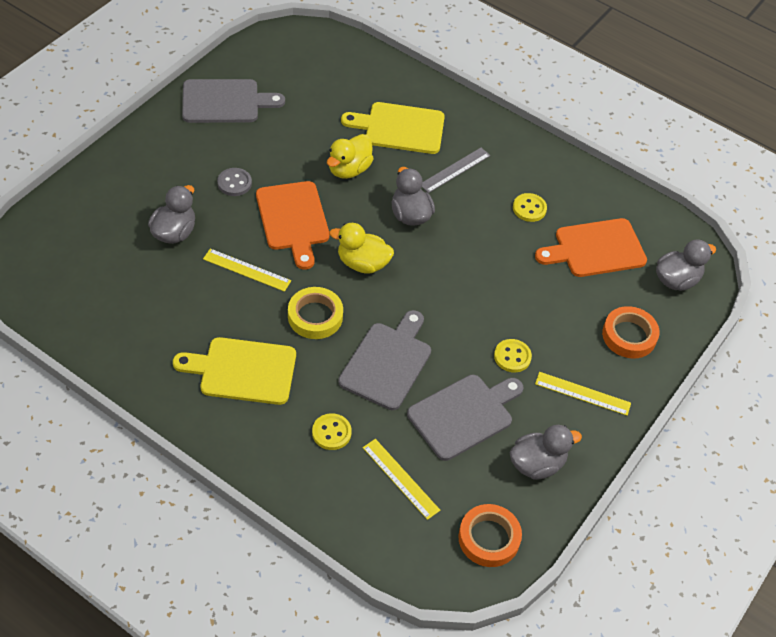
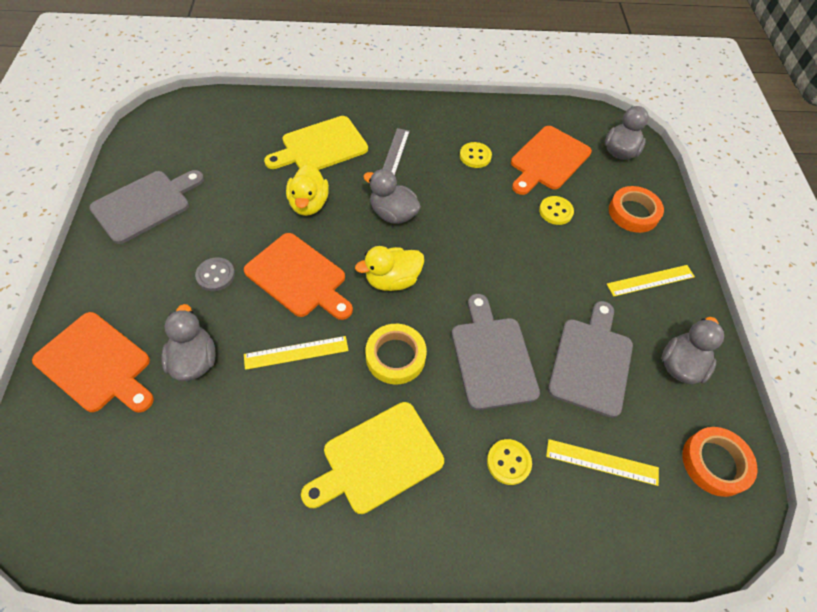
camera: 35 degrees left, 5 degrees up
(111, 196) = (96, 364): none -> orange cutting board
(512, 357) = (576, 284): yellow button -> yellow button (555, 211)

